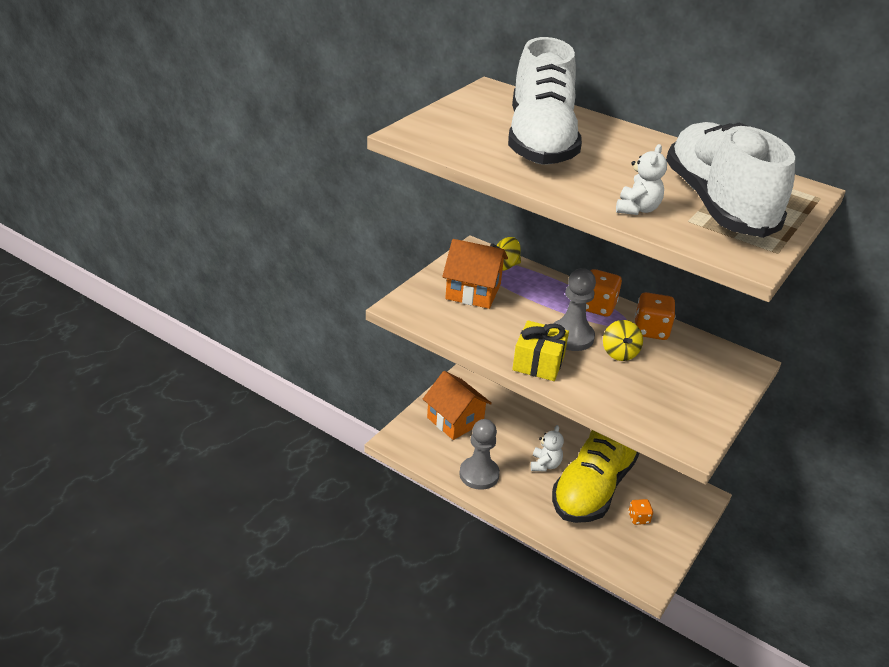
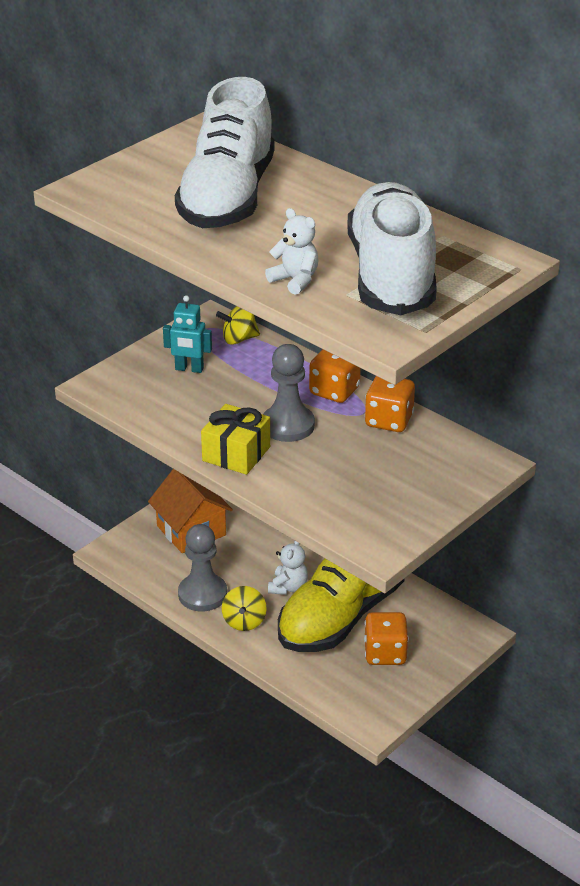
camera: 10 degrees right, 0 degrees up
(473, 291) = (189, 369): orange house -> turquoise robot
(619, 353) = (338, 446): yellow spinning top -> yellow spinning top (244, 621)
(637, 209) = (295, 280): white teddy bear -> white teddy bear turned 75 degrees counterclockwise
(638, 518) = (385, 653): orange dice -> orange dice, size x1.73

